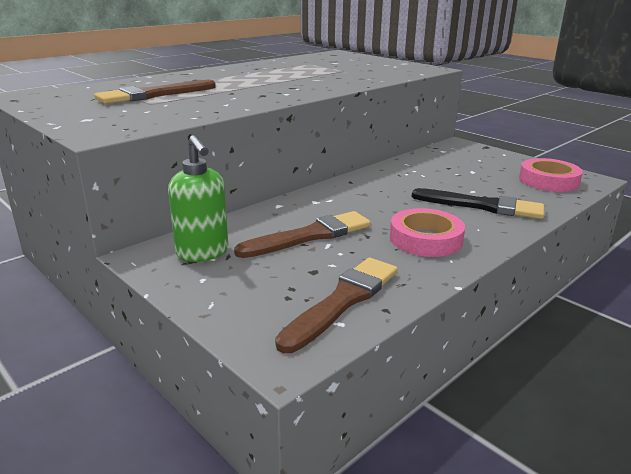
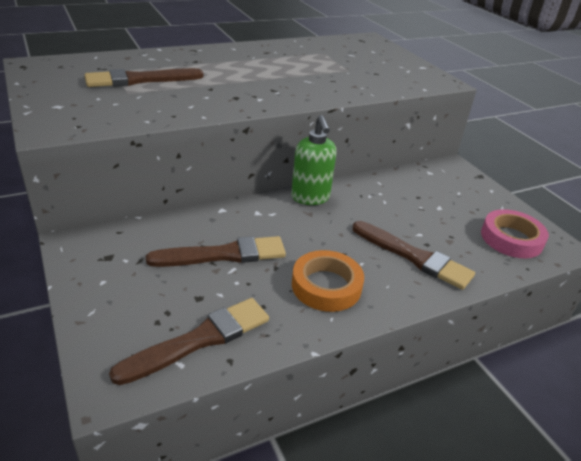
camera: 15 degrees right, 10 degrees up
(203, 253) = (121, 251): green soap dispenser -> green soap dispenser (310, 198)
(425, 239) = (326, 286): pink tape -> orange tape
(482, 206) = (414, 257): black brush -> brown brush

